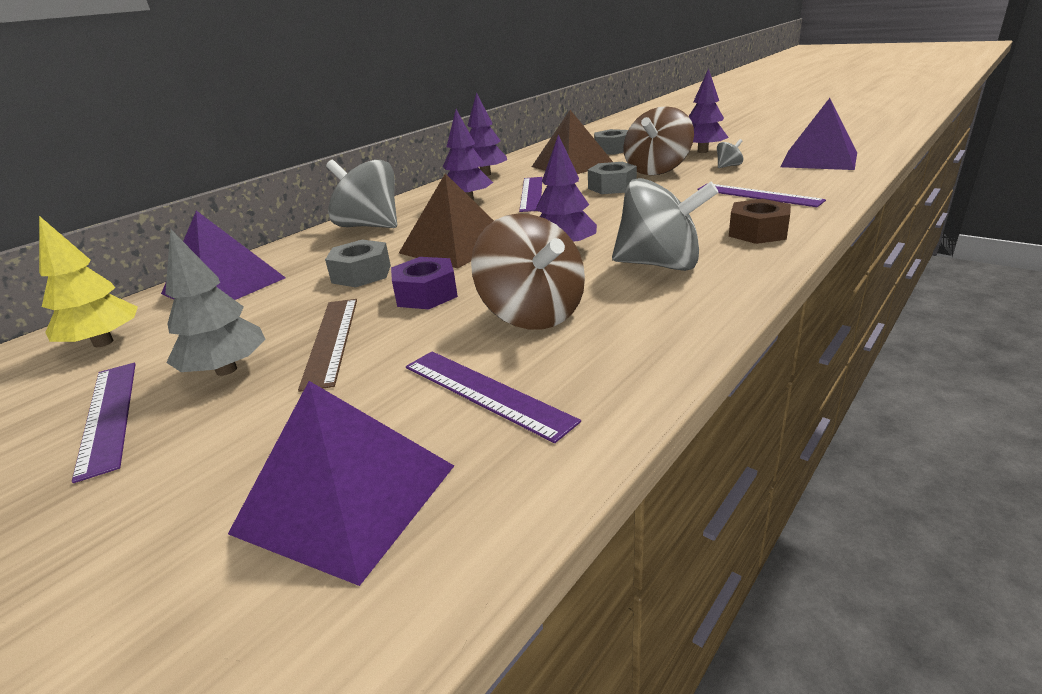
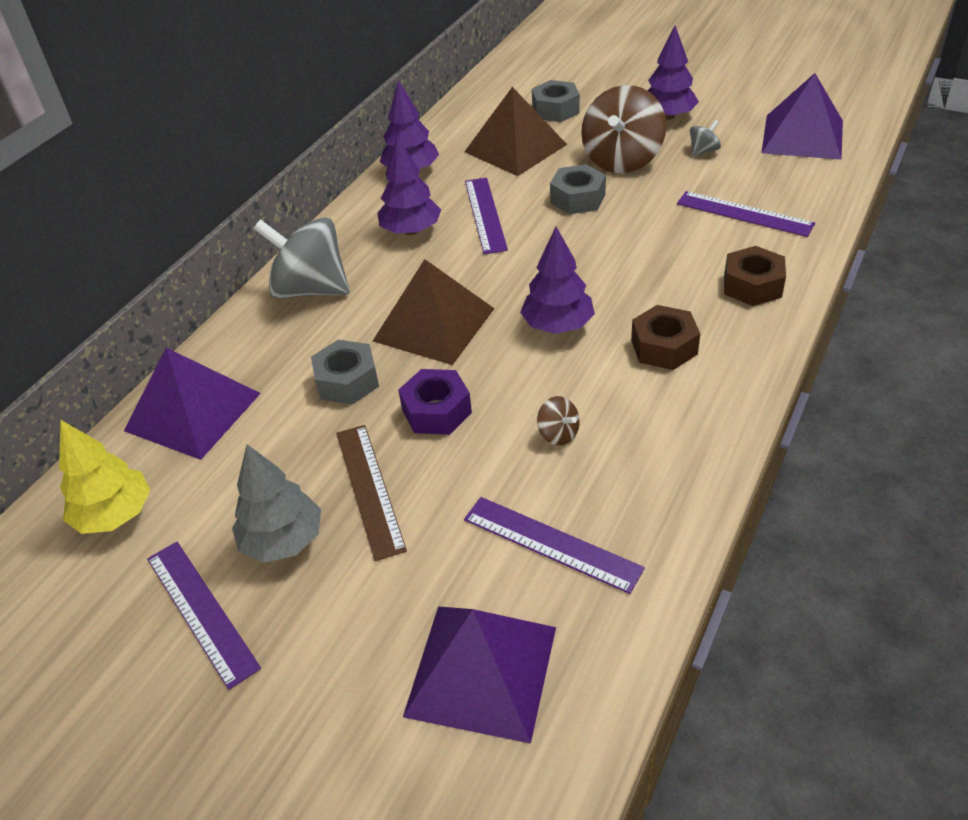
camera: 10 degrees left, 15 degrees up
(532, 314) = (558, 434): brown spinning top -> brown spinning top, size x0.43
(659, 264) = (664, 347): grey spinning top -> brown nut

